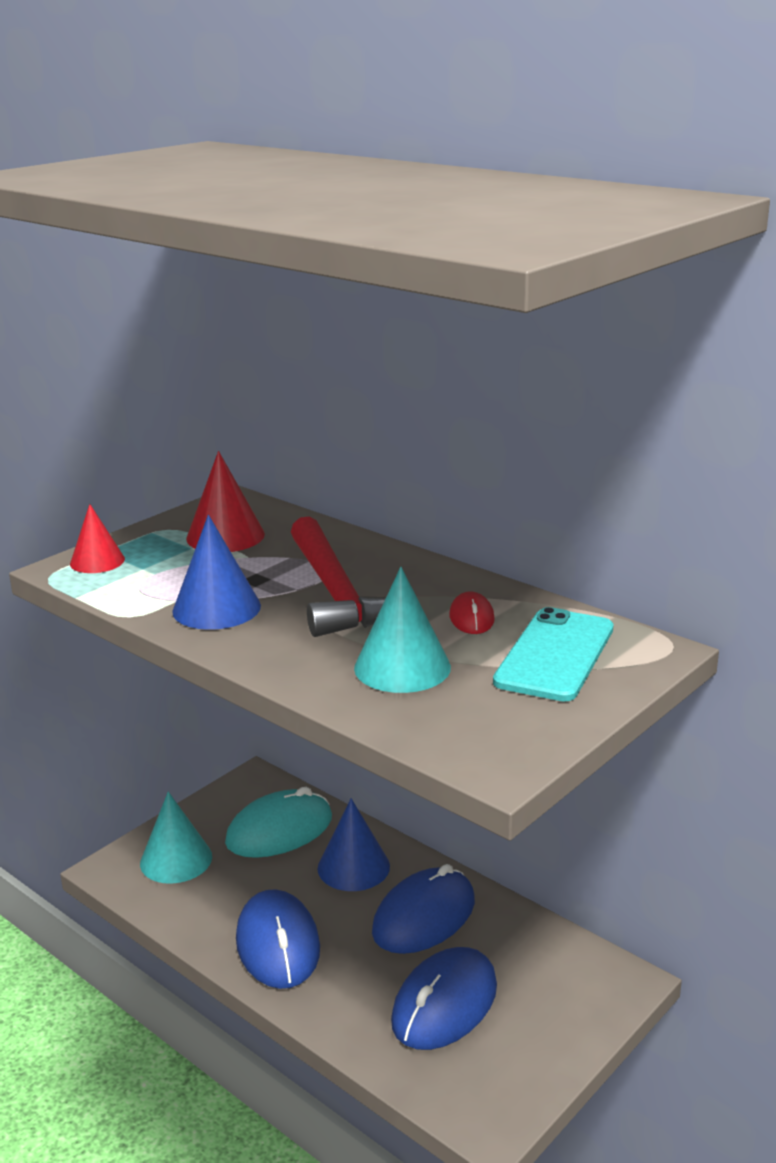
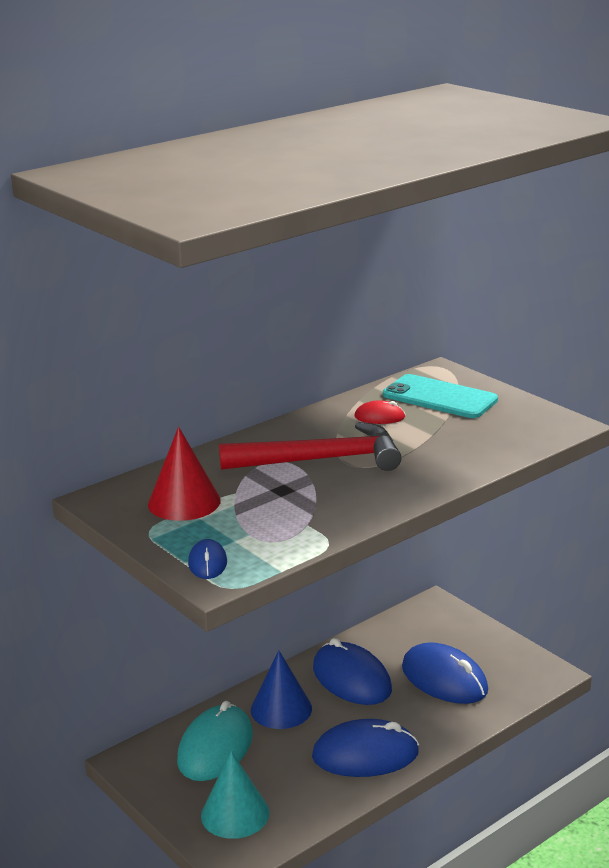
camera: 80 degrees left, 0 degrees up
(97, 561) = (207, 563): red cone -> blue mouse
(216, 608) = (330, 506): blue cone -> none
(279, 830) = (215, 748): turquoise mouse -> turquoise mouse turned 45 degrees clockwise
(402, 667) = (444, 443): turquoise cone -> none

